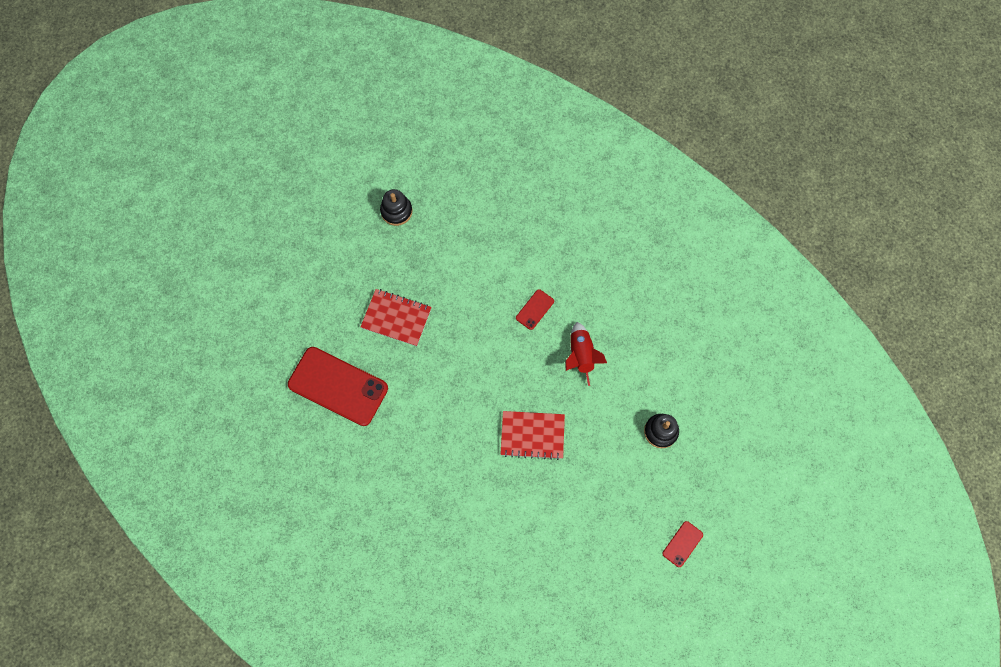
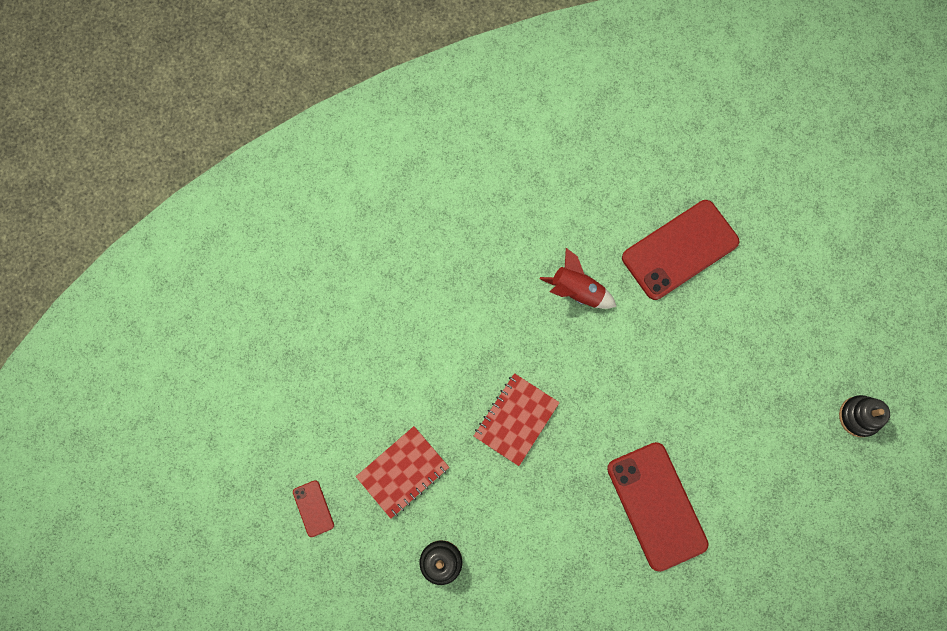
camera: 120 degrees right, 5 degrees up
(396, 318) = (726, 348): red notebook -> red notebook (403, 472)
(534, 309) = (656, 505): red phone -> red phone, size x2.27
(581, 355) = (575, 526): red rocket -> red rocket (577, 290)

